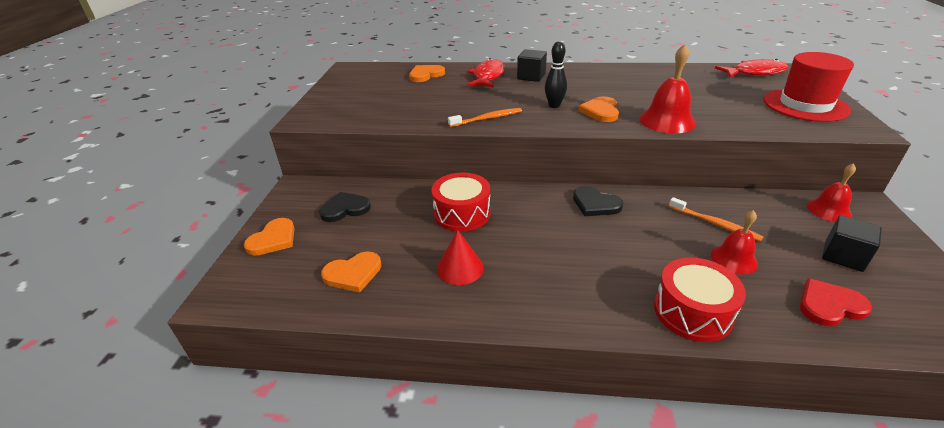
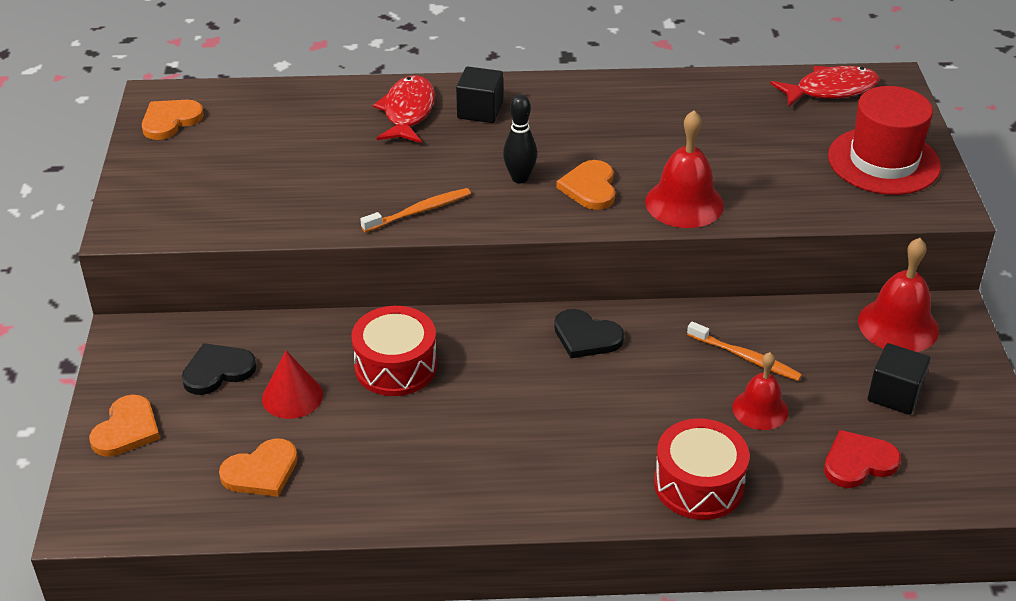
camera: 10 degrees left, 5 degrees up
(425, 75) = (301, 112): orange heart -> orange heart (170, 121)
(460, 268) = (406, 451): red cone -> red cone (292, 396)
(829, 210) = (898, 325): red bell -> red bell, size x1.52

